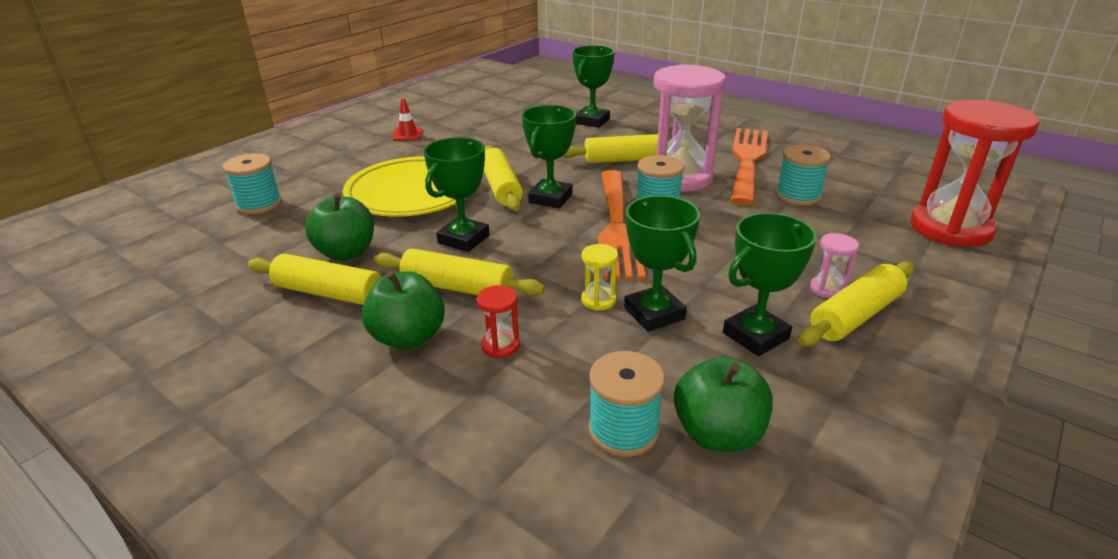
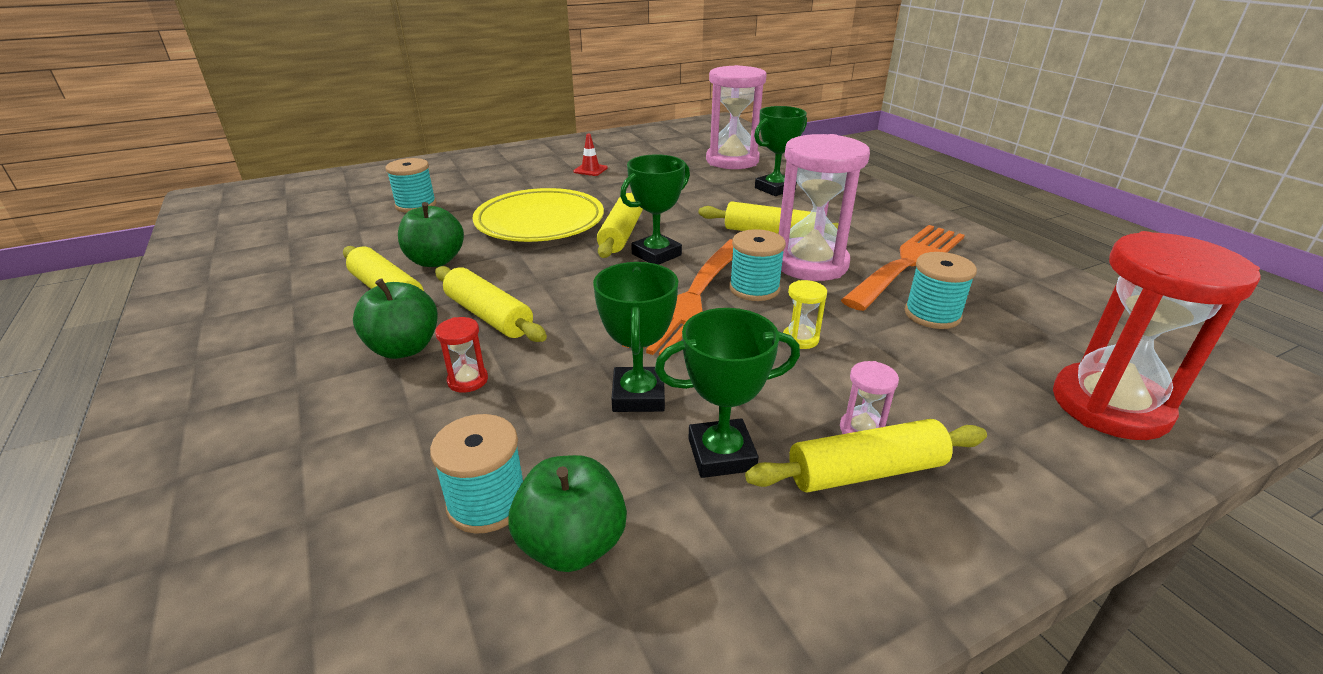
camera: 25 degrees right, 0 degrees up
(463, 239) = (539, 273): green trophy -> none
(531, 103) = (732, 161): none -> pink hourglass
(598, 300) = (599, 365): yellow hourglass -> yellow hourglass (800, 339)

